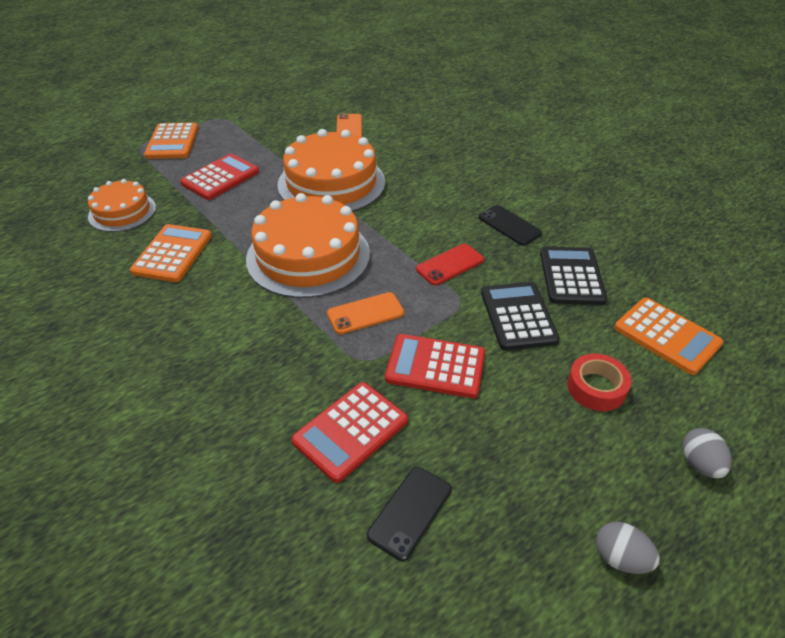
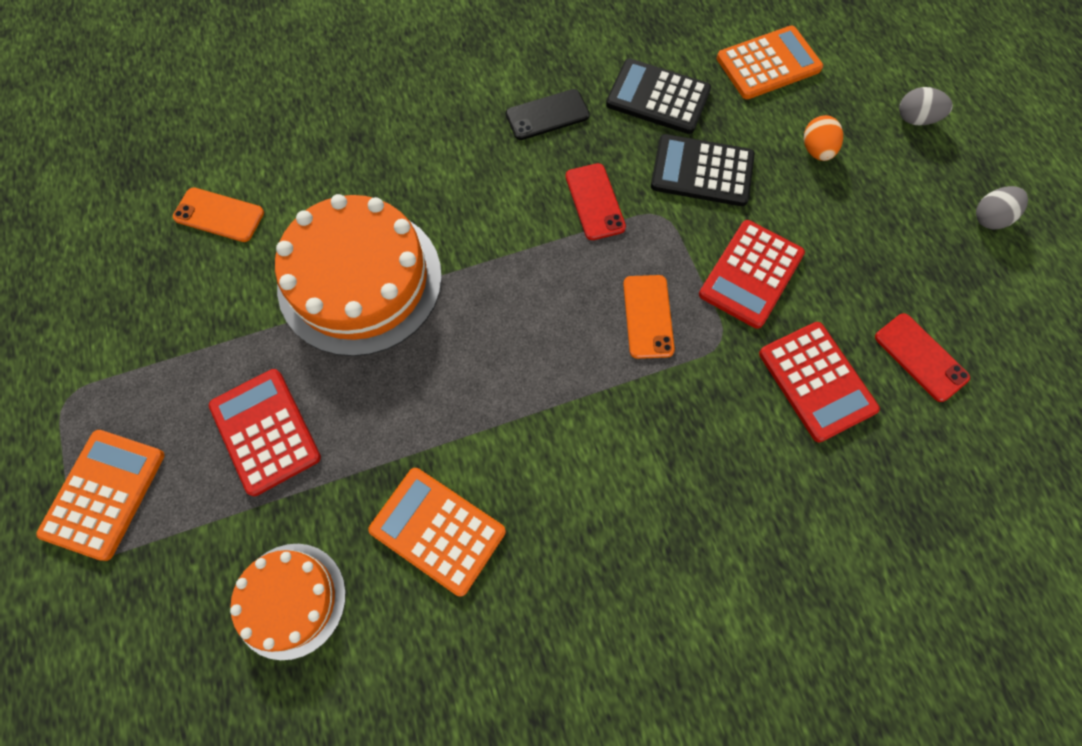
camera: 70 degrees left, 25 degrees up
(172, 142) = (104, 494): orange calculator -> orange calculator turned 90 degrees counterclockwise
(308, 256) = (515, 351): orange cake -> none
(410, 512) = (920, 357): black phone -> red phone
(596, 388) = (816, 150): red tape -> orange egg

